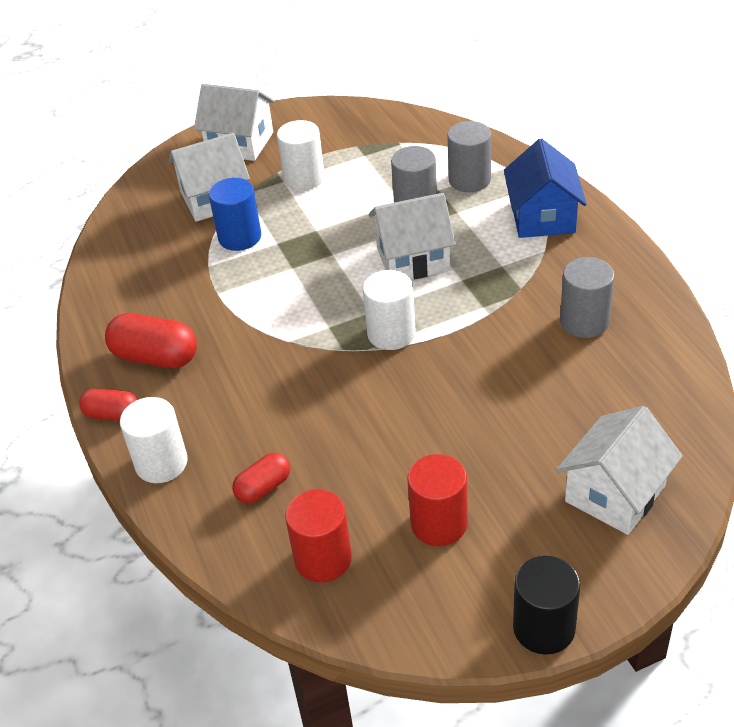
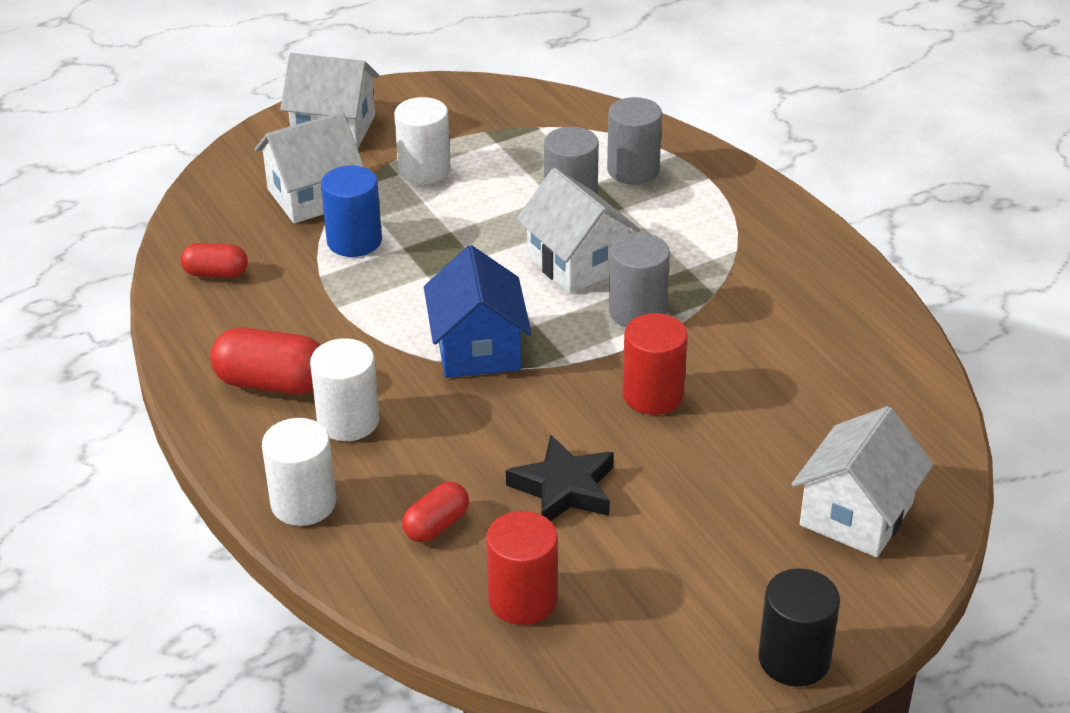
camera: 10 degrees left, 5 degrees down
(112, 414) = (229, 450): red capsule -> red capsule (216, 273)
(372, 459) = (564, 488): none -> black star
(391, 334) = (564, 348): white cylinder -> white cylinder (348, 421)
(413, 259) = (577, 263): white house -> white house turned 75 degrees clockwise
(439, 523) = (655, 555): red cylinder -> red cylinder (653, 395)
(542, 217) = (729, 212): blue house -> blue house (478, 349)
(584, 322) = (795, 329): grey cylinder -> grey cylinder (637, 312)

